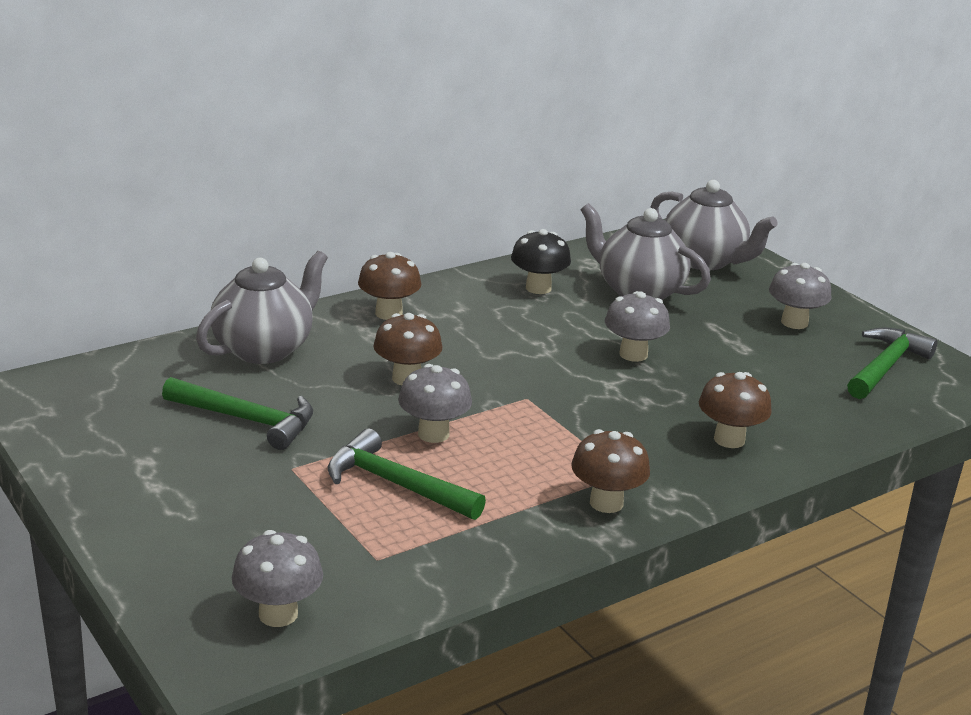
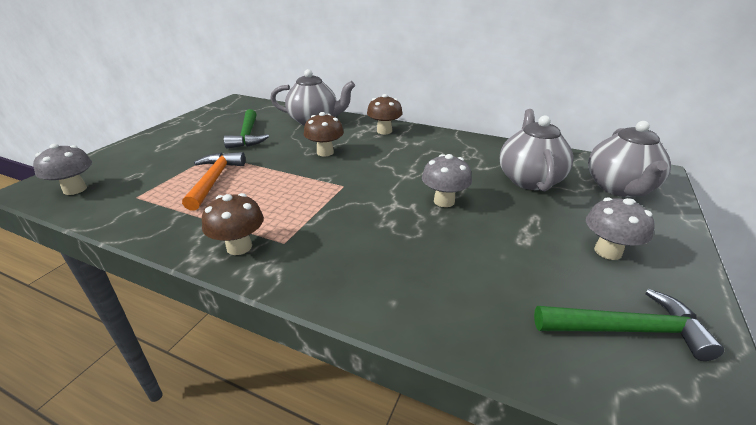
camera: 60 degrees right, 5 degrees up
(396, 484) = (214, 180): green hammer -> orange hammer
(433, 434) = (275, 174): grey mushroom -> none
(538, 288) = (475, 153): black mushroom -> none
(729, 439) = (375, 273): brown mushroom -> none

